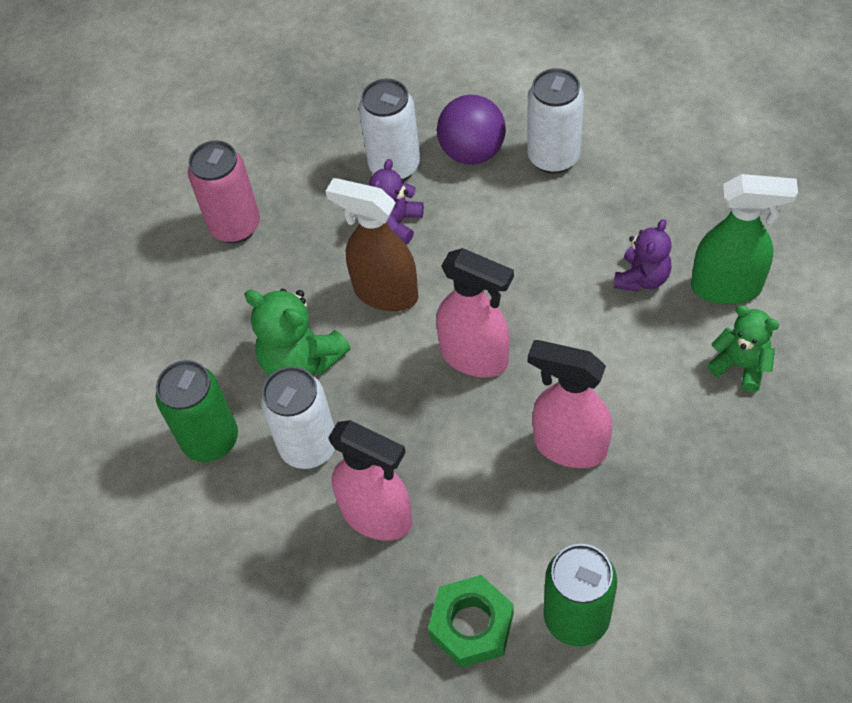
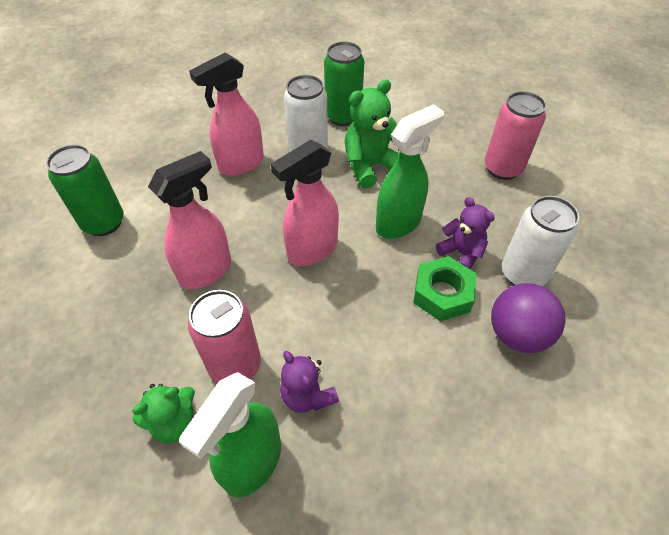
camera: 110 degrees right, 5 degrees down
(385, 293) = (398, 223): brown spray bottle -> green spray bottle
(471, 625) = (145, 178): green nut -> green nut (442, 294)
(553, 157) = (483, 397): white can -> none
(655, 350) = (235, 365): none -> pink can

